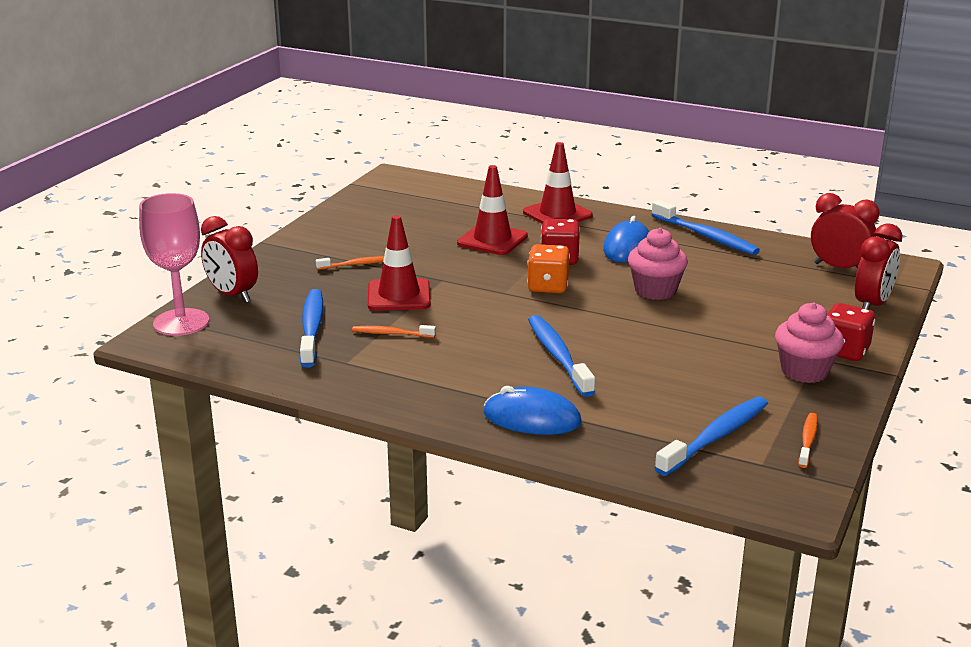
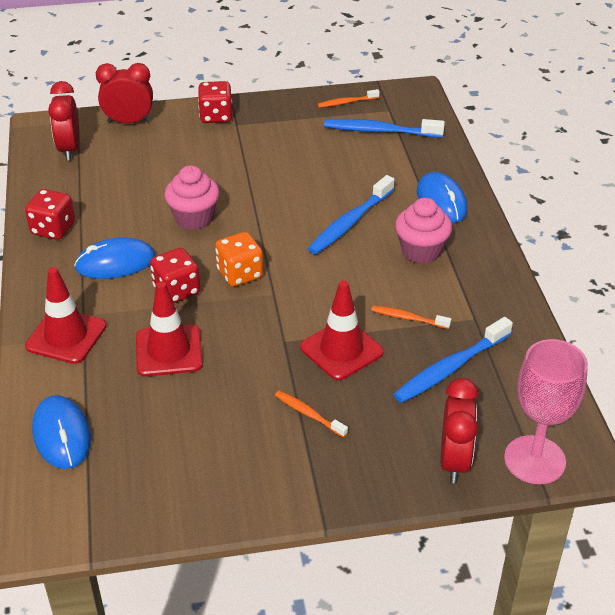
camera: 125 degrees left, 15 degrees up
(391, 334) = (408, 318): orange toothbrush -> orange toothbrush turned 135 degrees clockwise
(460, 195) = (62, 435): none -> blue mouse
(706, 236) = (53, 229): blue toothbrush -> red dice
(804, 371) = (261, 123): pink cupcake -> pink cupcake (421, 251)

